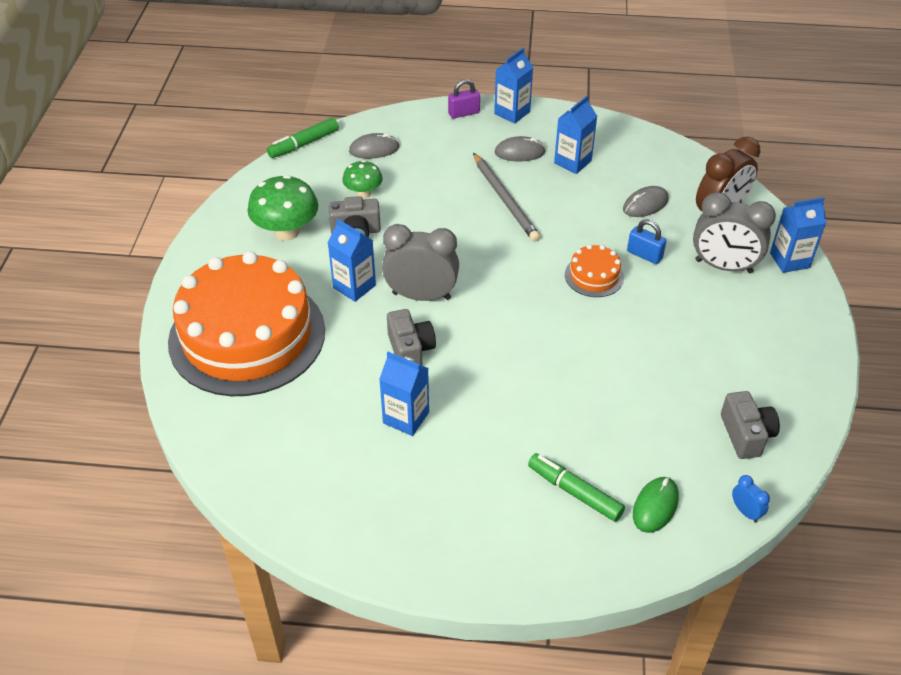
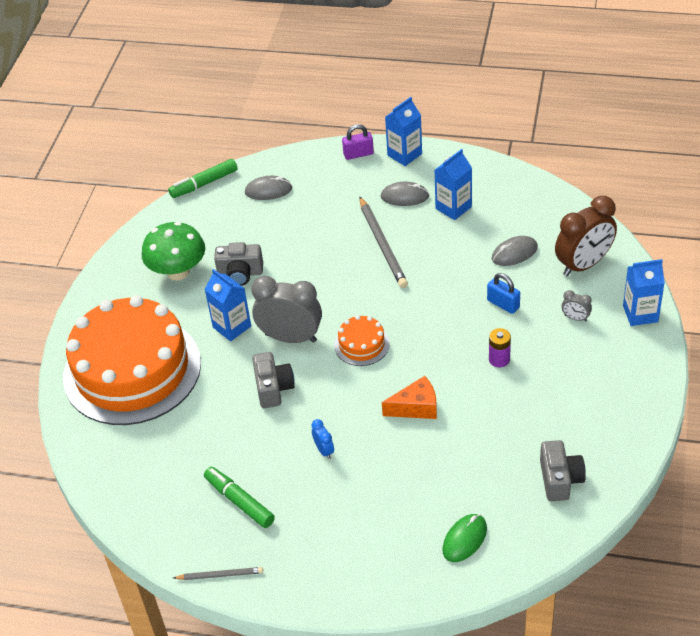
camera: 10 degrees right, 0 degrees up
(363, 193) = (252, 235): green mushroom -> none
(379, 562) = (220, 575): none -> grey pencil
(406, 418) = (260, 450): blue carton -> none
(572, 364) = (416, 407): none -> orange cheese
(574, 492) = (396, 523): green marker -> green marker (239, 501)
(594, 276) = (452, 323): orange cake -> orange cake (361, 344)
(652, 311) = (499, 359): none -> purple battery
(723, 266) = (575, 318): grey clock -> grey clock, size x0.43
(745, 512) = (543, 548): blue clock -> blue clock (324, 450)

